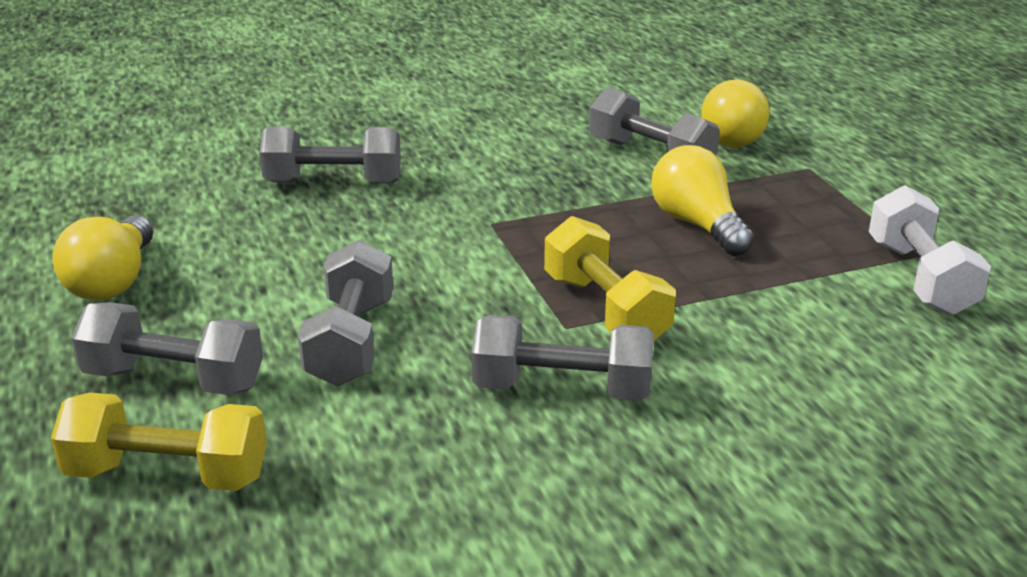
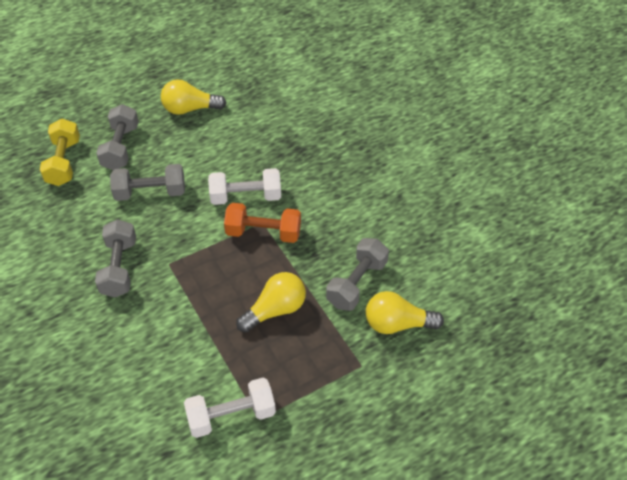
camera: 80 degrees right, 20 degrees up
(333, 182) = (293, 155): grey dumbbell -> none
(417, 234) = (246, 197): none -> white dumbbell
(516, 223) = (263, 233): none -> orange dumbbell
(605, 310) = (184, 277): yellow dumbbell -> none

